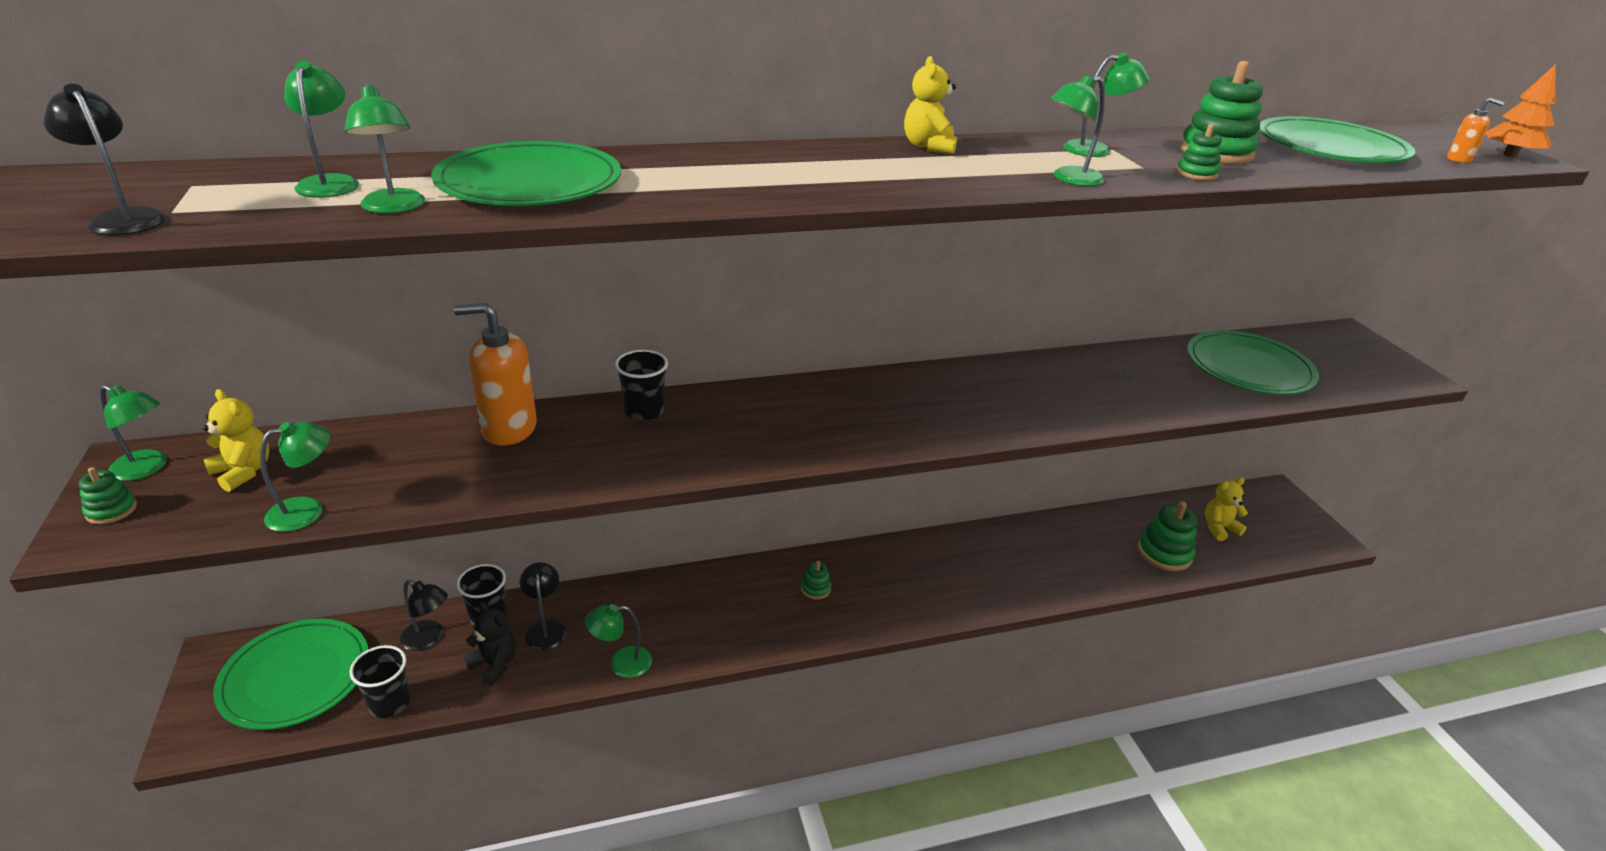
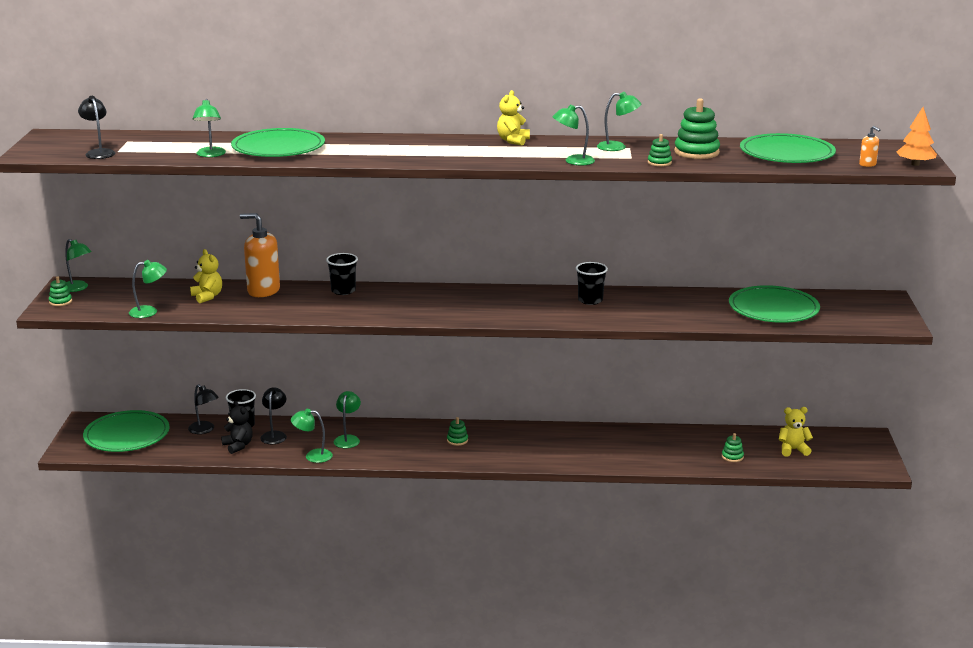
camera: 20 degrees right, 10 degrees down
(243, 472) = (123, 294): yellow teddy bear -> yellow teddy bear (207, 297)
(330, 182) = (187, 143): green lamp -> green lamp (348, 439)
(390, 703) = (174, 452): black cup -> black cup (590, 300)
(1164, 553) = (732, 457): green stacking toy -> green stacking toy, size x0.53

